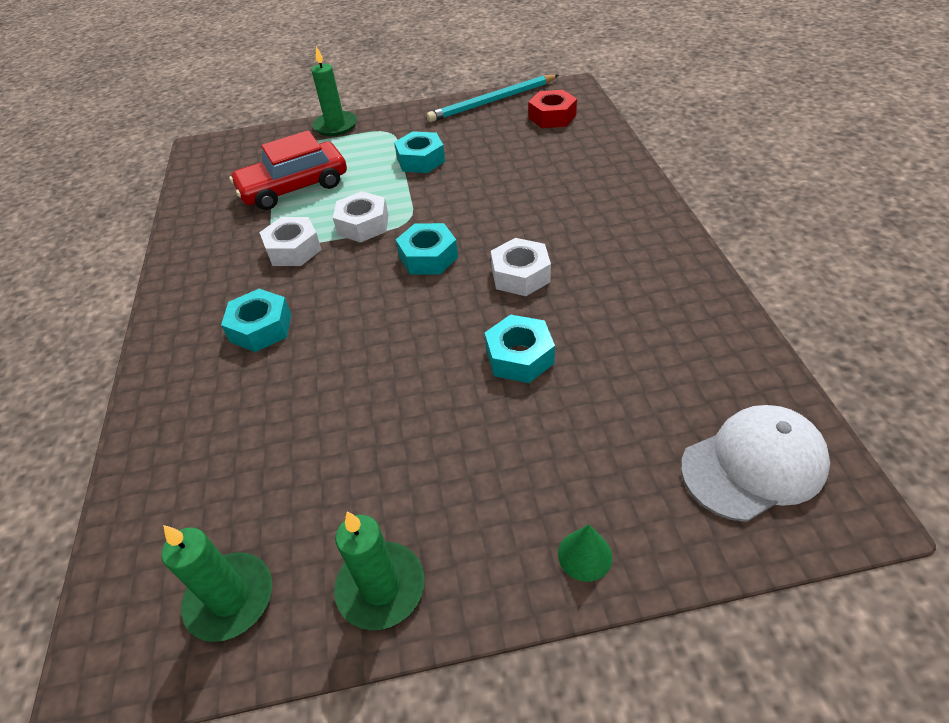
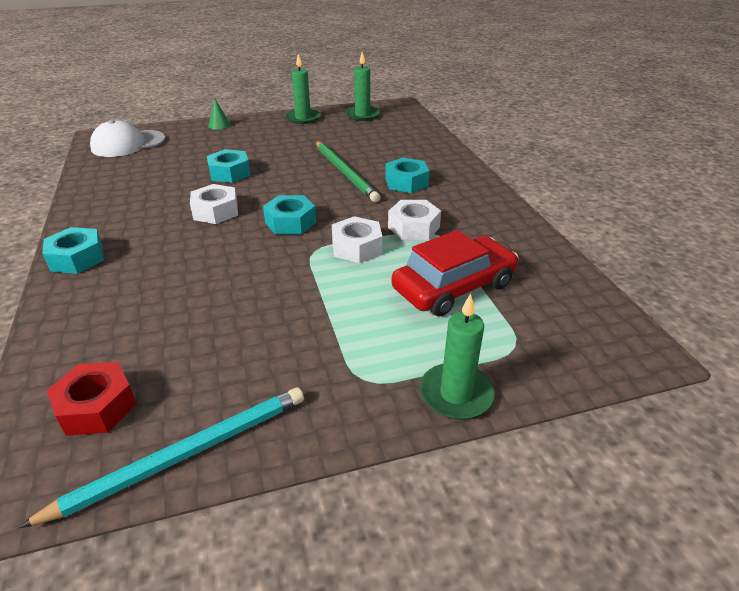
camera: 170 degrees right, 10 degrees down
(340, 353) = (345, 173): none -> green pencil
(421, 160) = (307, 323): turquoise nut -> turquoise nut (77, 258)

